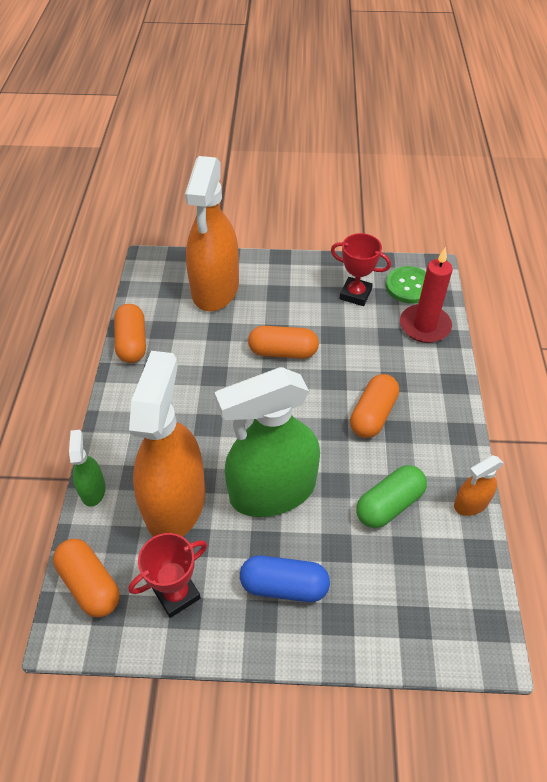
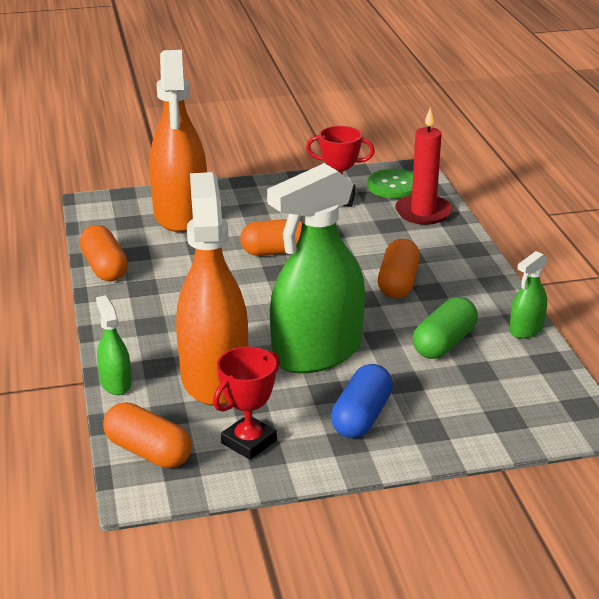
camera: 15 degrees left, 20 degrees down
(284, 586) = (361, 417): blue capsule -> blue capsule turned 60 degrees counterclockwise
(471, 503) = (526, 329): orange spray bottle -> green spray bottle

